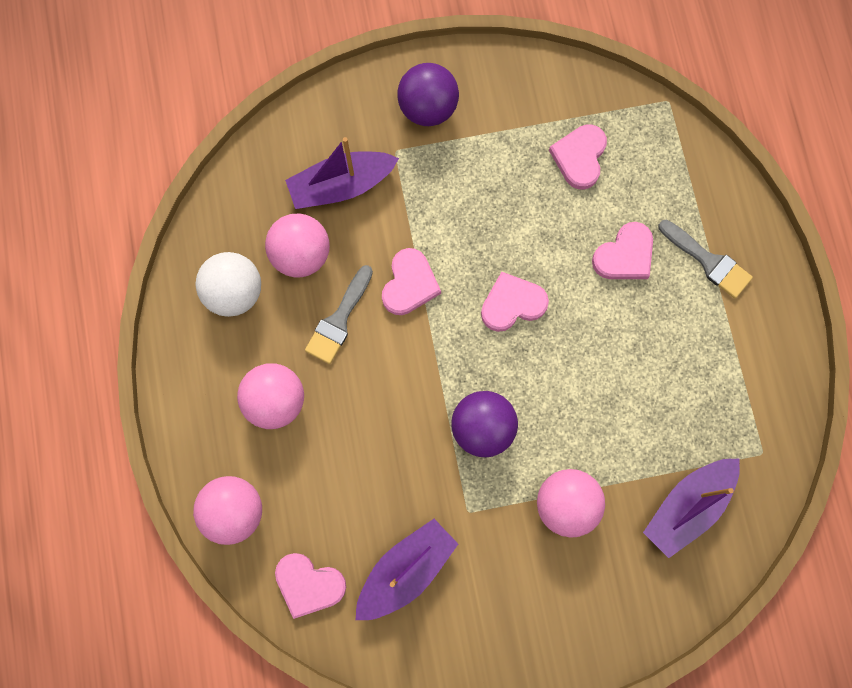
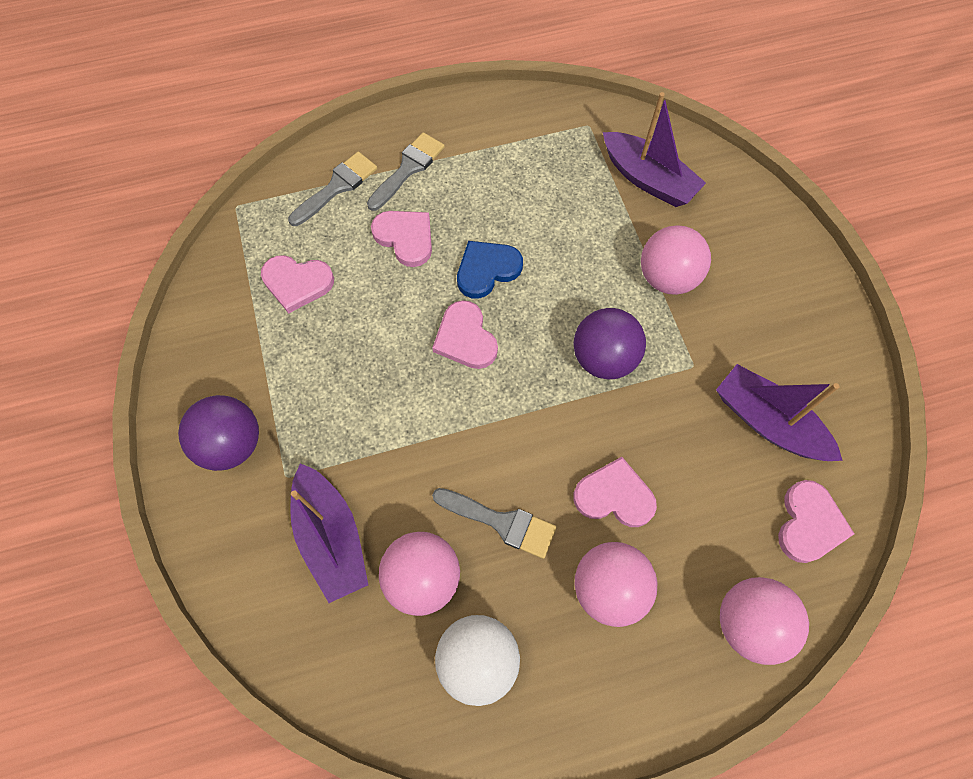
camera: 95 degrees left, 10 degrees down
(409, 284) = (451, 446): pink heart -> pink heart (614, 496)
(584, 329) = (487, 270): none -> blue heart
(687, 193) = (337, 187): none -> grey brush

